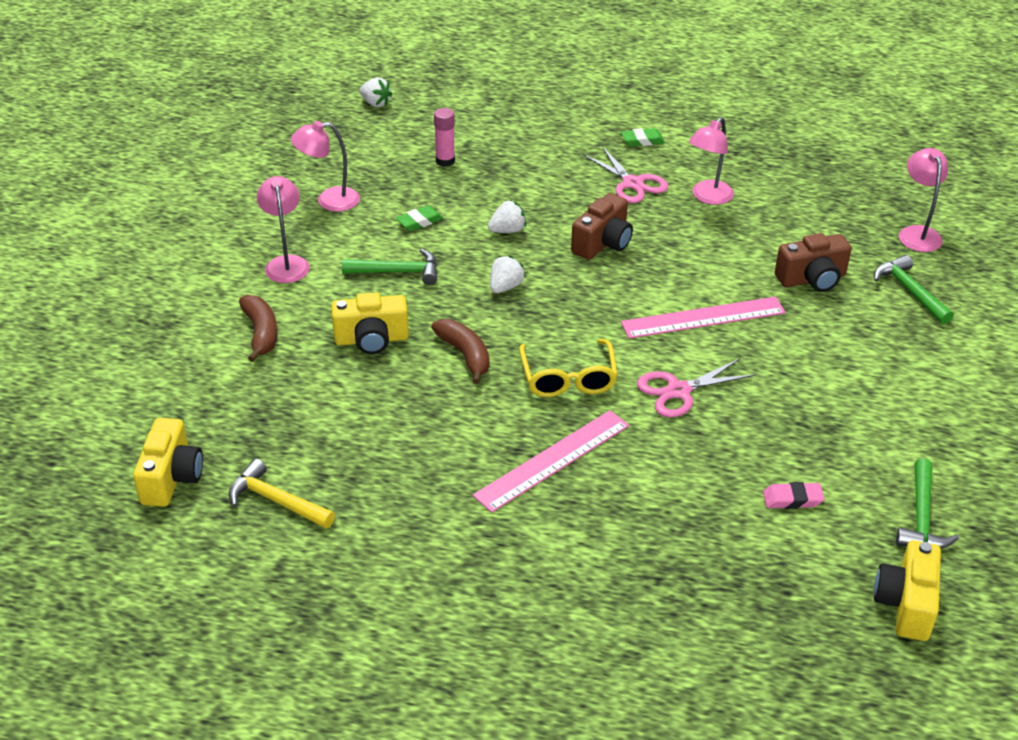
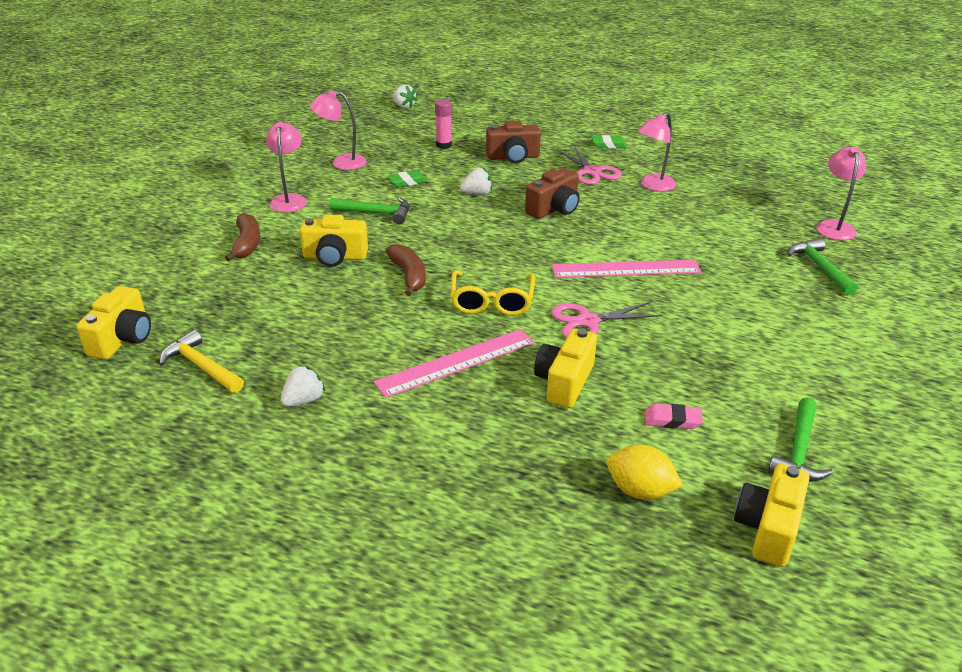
camera: 10 degrees right, 5 degrees down
(505, 287) = (461, 231): white strawberry -> white strawberry (304, 400)
(673, 469) = (564, 382): none -> yellow camera
(777, 582) = (640, 491): none -> yellow lemon
(812, 279) = (731, 250): brown camera -> brown camera (513, 157)

